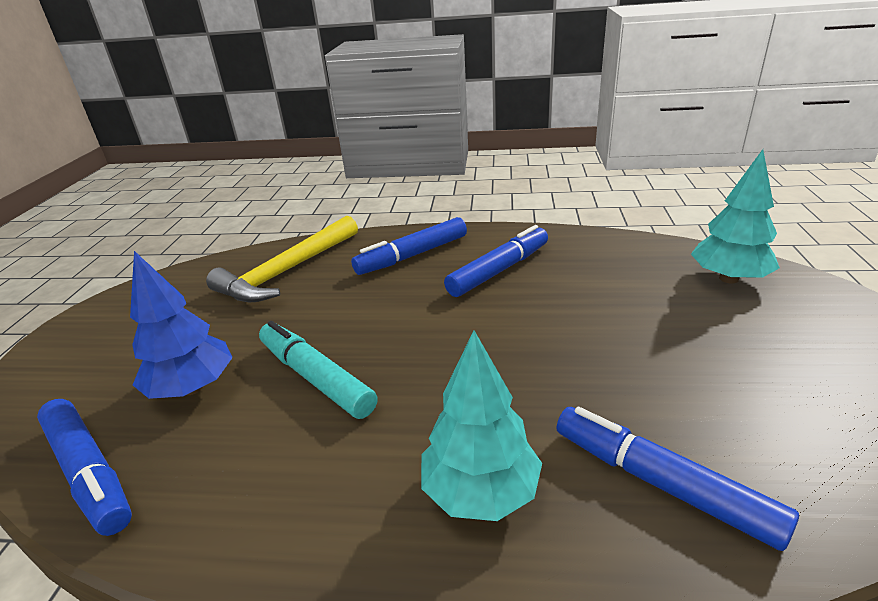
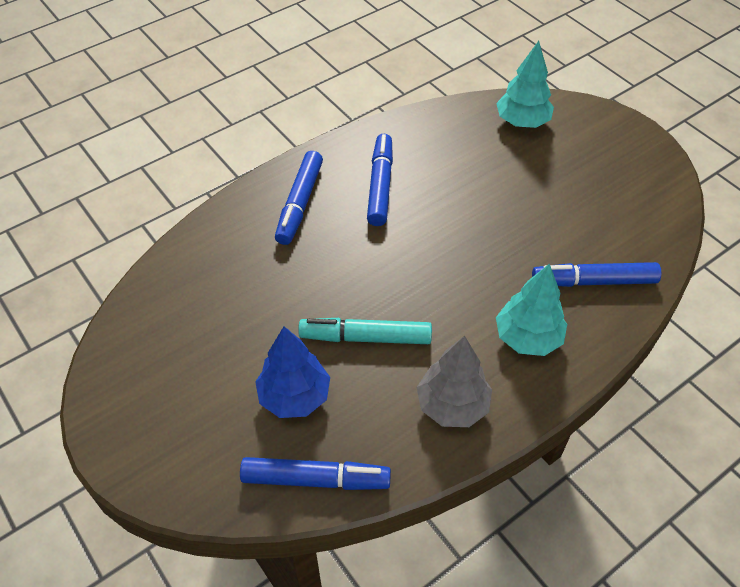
camera: 45 degrees left, 20 degrees up
(287, 271) = (216, 272): yellow hammer -> none
(296, 502) = (452, 405): none -> grey tree

